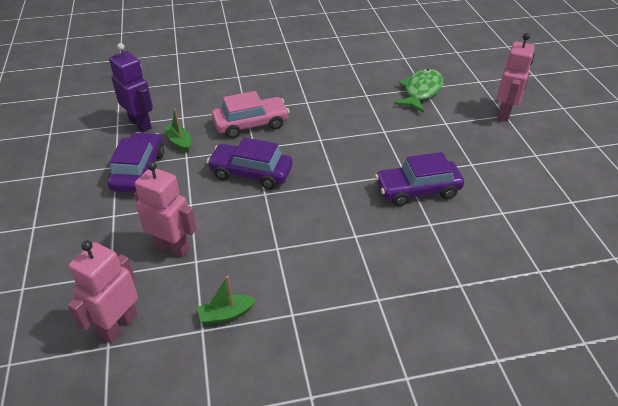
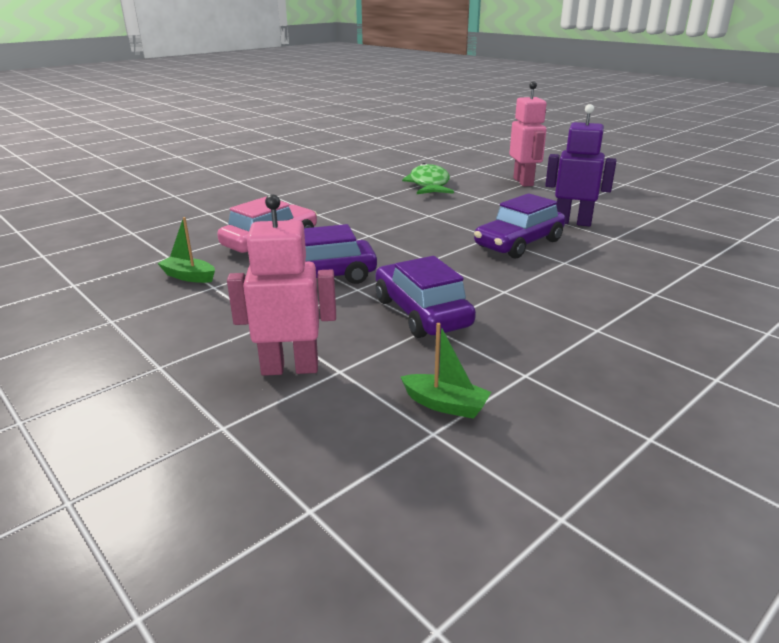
camera: 30 degrees left, 15 degrees down
(118, 325) = (301, 477): pink robot -> none
(138, 171) = (154, 315): purple car -> purple car (421, 313)
(140, 124) = (110, 275): purple robot -> purple robot (572, 222)
(226, 314) = (445, 405): green boat -> green boat turned 105 degrees counterclockwise

